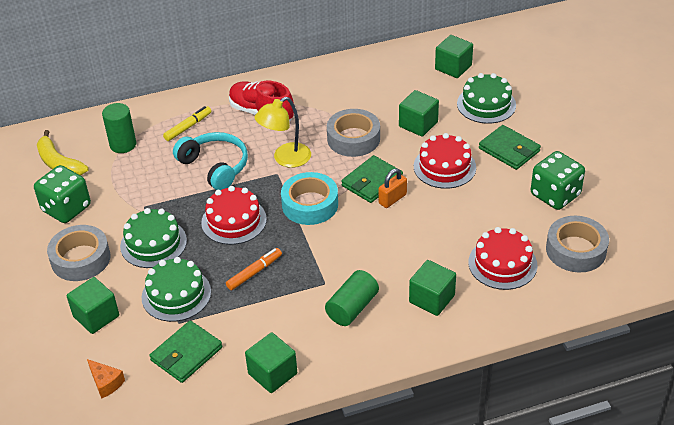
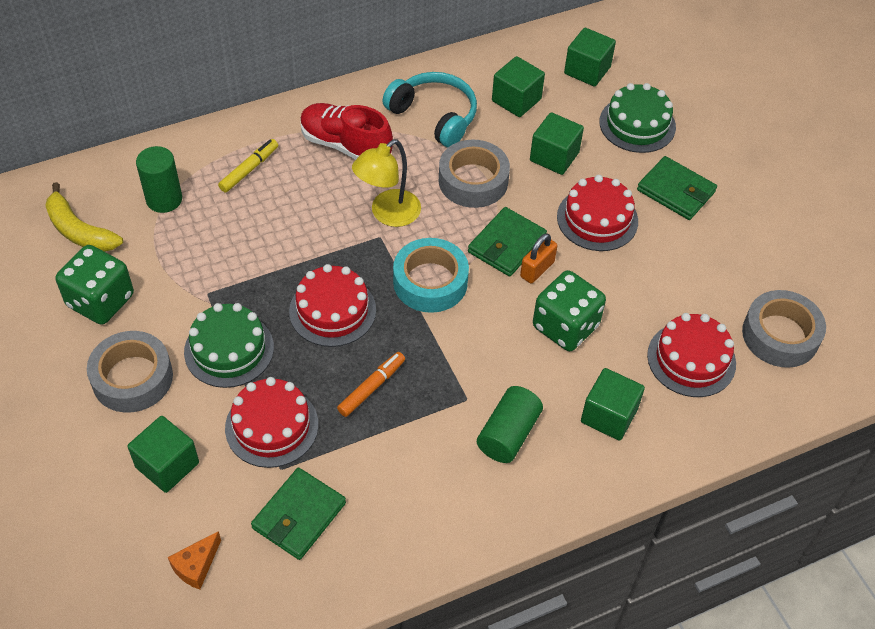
camera: 10 degrees left, 10 degrees up
(106, 383) = (196, 566): orange cheese -> orange cheese turned 90 degrees clockwise
(176, 294) = (271, 426): green cake -> red cake
(215, 167) = (295, 229): turquoise headphones -> turquoise headphones (434, 116)
(272, 373) = (418, 538): green cube -> green cube (516, 100)
(555, 195) = (743, 255): green dice -> green dice (565, 326)

